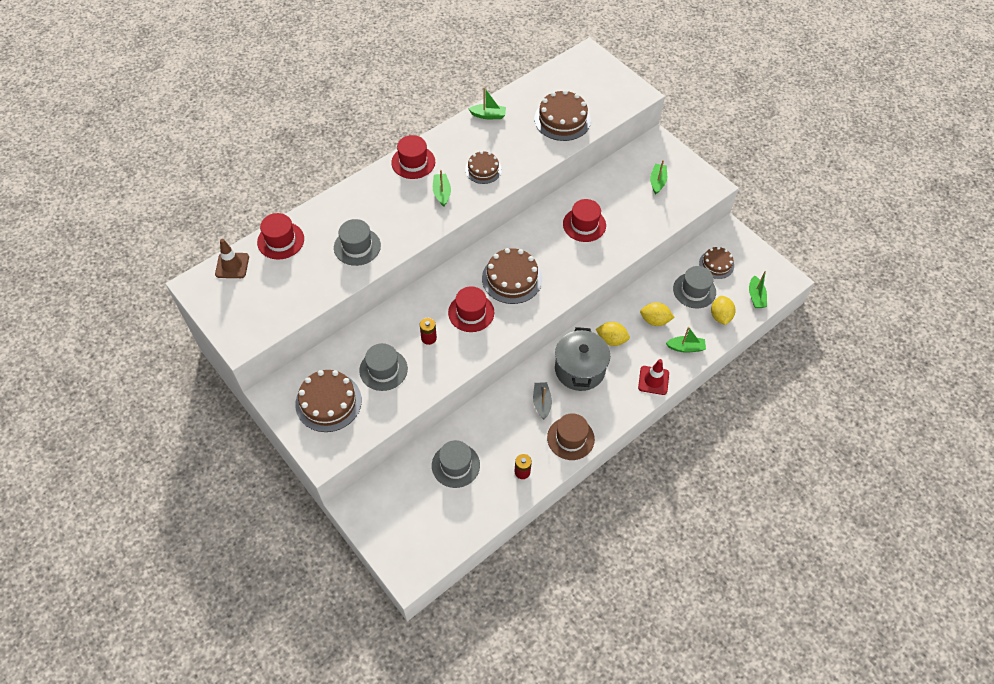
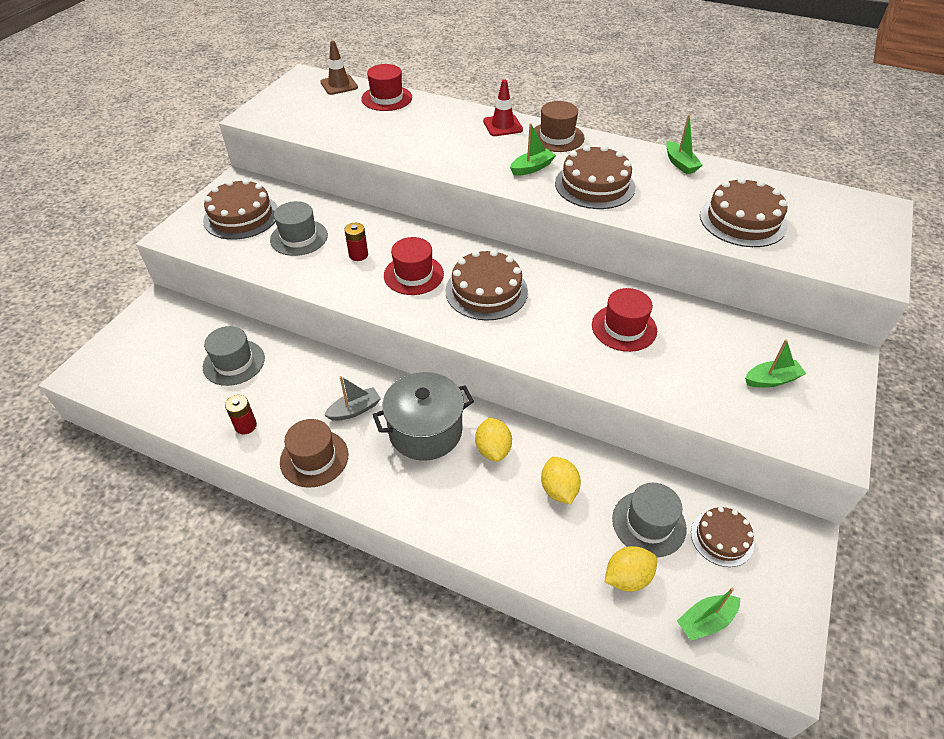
camera: 65 degrees right, 10 degrees down
(357, 246) = (412, 140): grey hat -> none
(413, 162) = (556, 137): red hat -> brown hat
(483, 169) = (594, 185): brown cake -> brown cake, size x1.62
(653, 380) = (454, 523): red traffic cone -> red traffic cone (502, 125)
(685, 347) = (536, 547): green boat -> none

